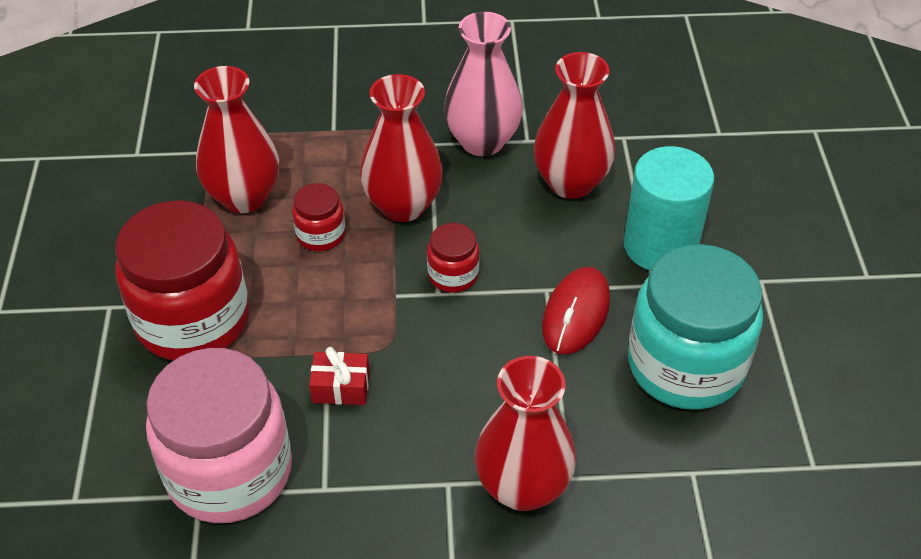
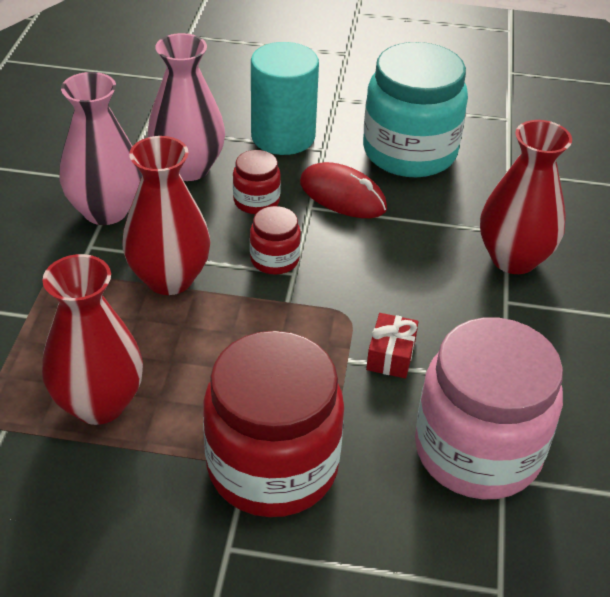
camera: 80 degrees left, 5 degrees down
(320, 235) = (185, 345): red jar -> red jar (256, 201)
(570, 183) = (188, 168): red vase -> pink vase

